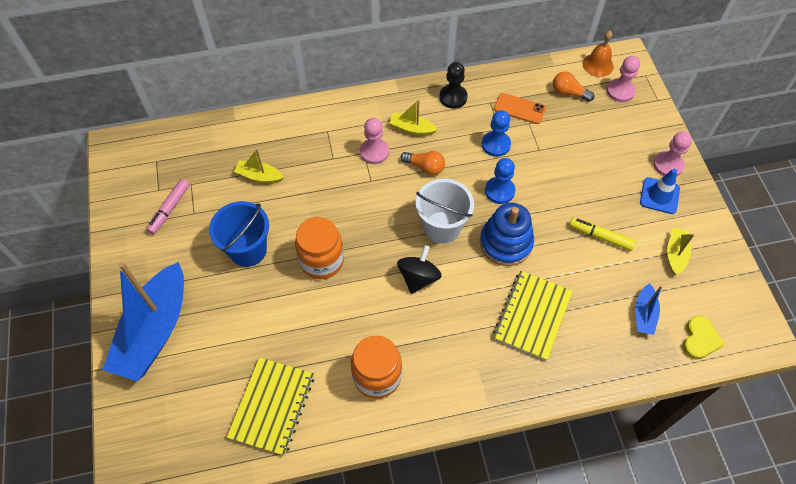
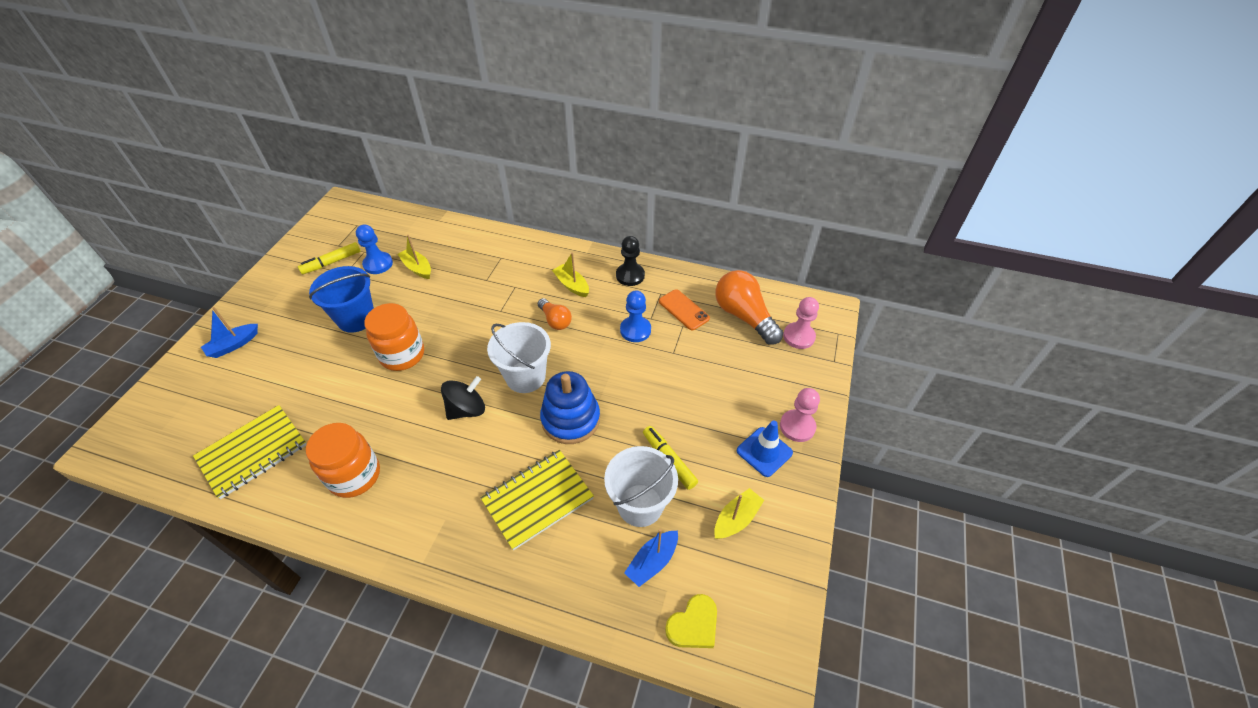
camera: 30 degrees right, 10 degrees down
(155, 331) = (233, 345): blue boat -> blue boat, size x0.45
(169, 209) = (331, 262): pink marker -> yellow marker
(374, 152) = (523, 290): pink pawn -> none
(499, 191) = (604, 371): blue pawn -> blue pawn (378, 264)
(569, 93) = (744, 316): orange light bulb -> orange light bulb, size x1.78
(598, 65) = (793, 304): orange bell -> none
(606, 280) = (640, 505): none -> white bucket

